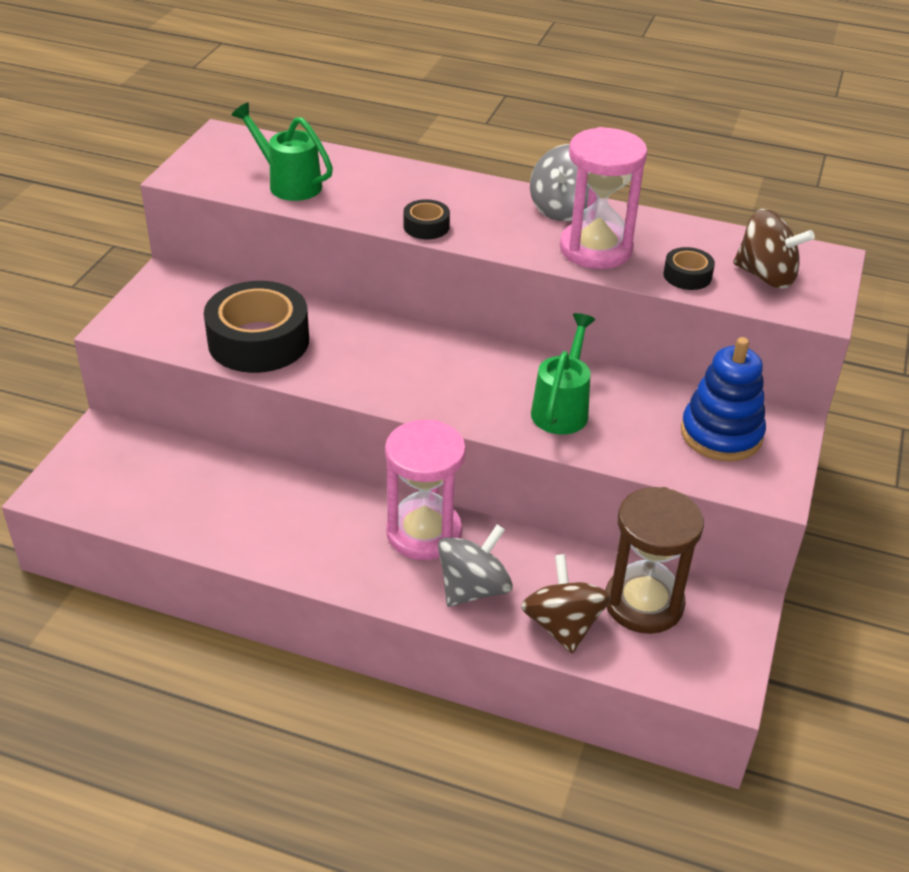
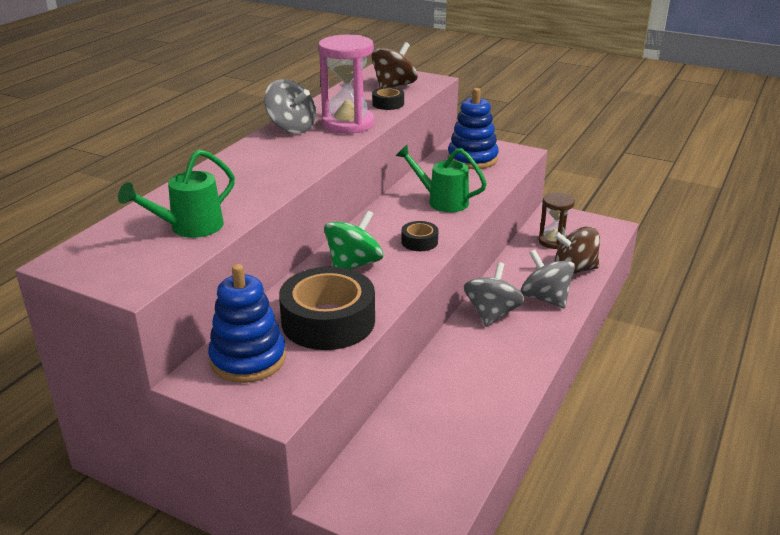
camera: 80 degrees left, 10 degrees down
(193, 300) = (248, 359): none -> blue stacking toy
(376, 347) = (354, 264): none -> green spinning top
(424, 533) = (492, 314): pink hourglass -> grey spinning top
(426, 226) = (293, 174): black tape -> black tape (419, 242)
(643, 603) = (553, 241): brown hourglass -> brown hourglass, size x0.63

